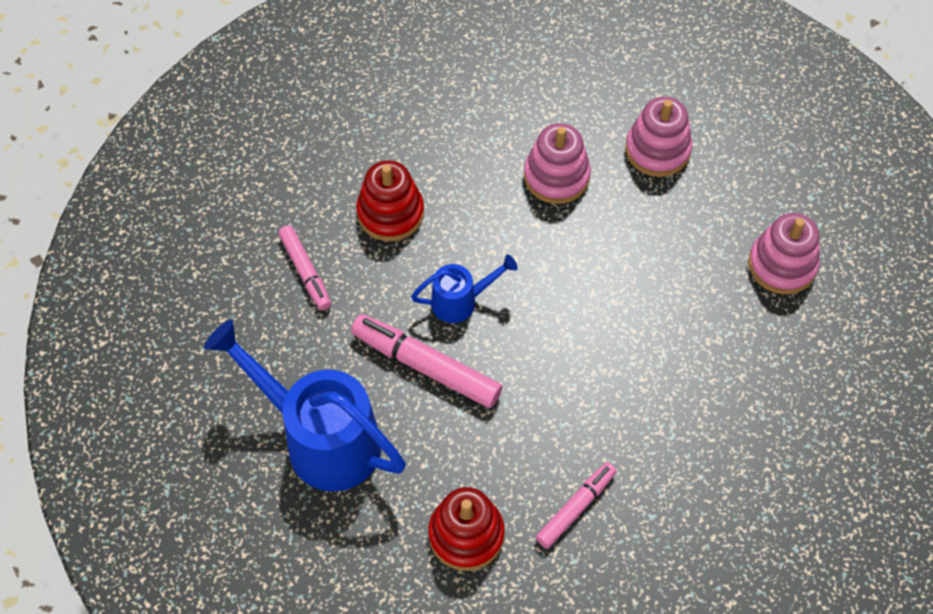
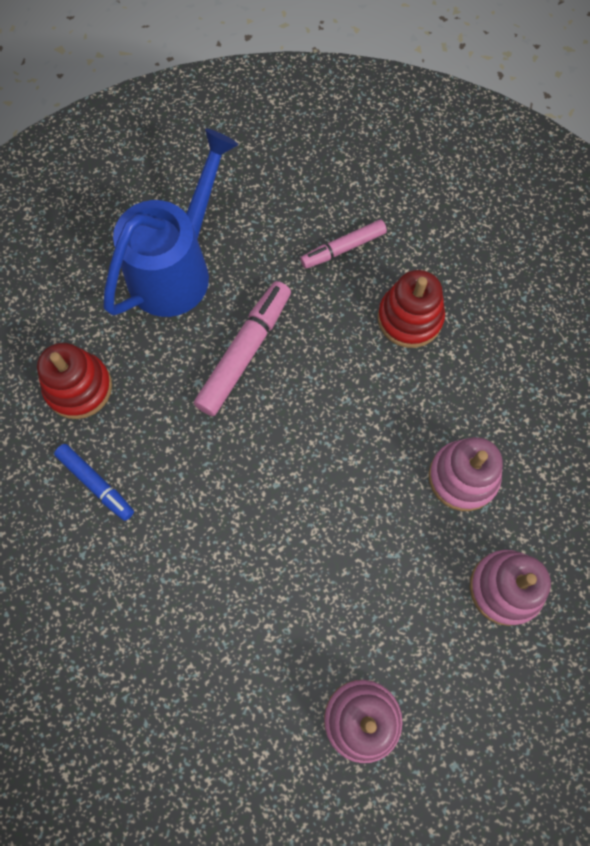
camera: 90 degrees right, 10 degrees up
(460, 301) = (313, 382): blue watering can -> none
(575, 508) = (95, 483): pink marker -> blue marker

